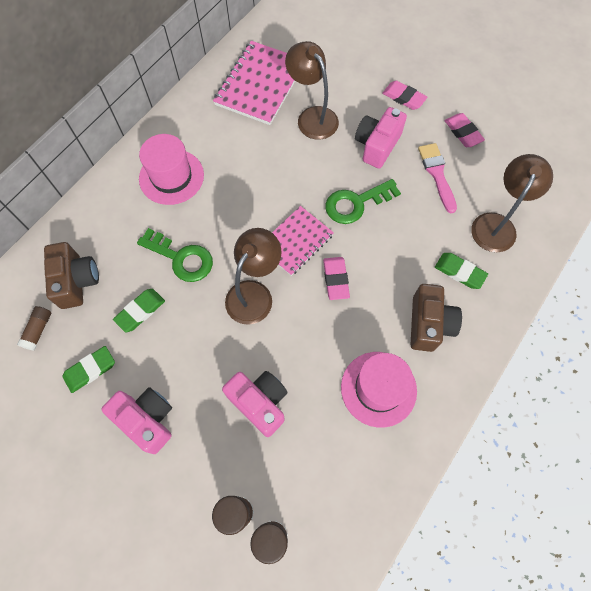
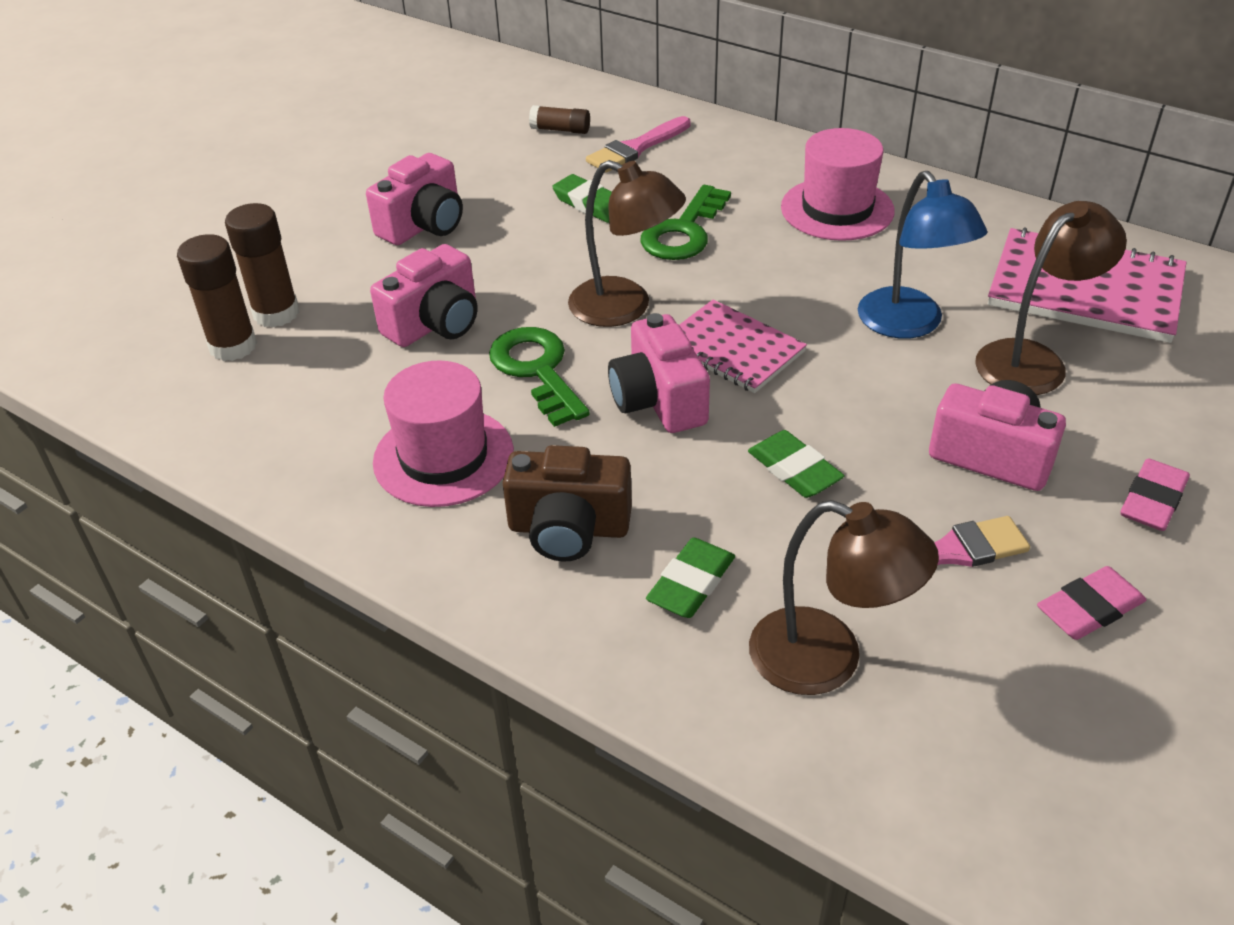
camera: 90 degrees right, 25 degrees down
(76, 281) = (636, 148): brown camera -> pink brush
(90, 370) = (501, 174): green eraser -> green eraser (794, 469)
(281, 160) = (909, 325): none -> blue lamp
(336, 279) = (659, 400): pink eraser -> pink camera
(356, 203) = (833, 425): green key -> green key (537, 370)

